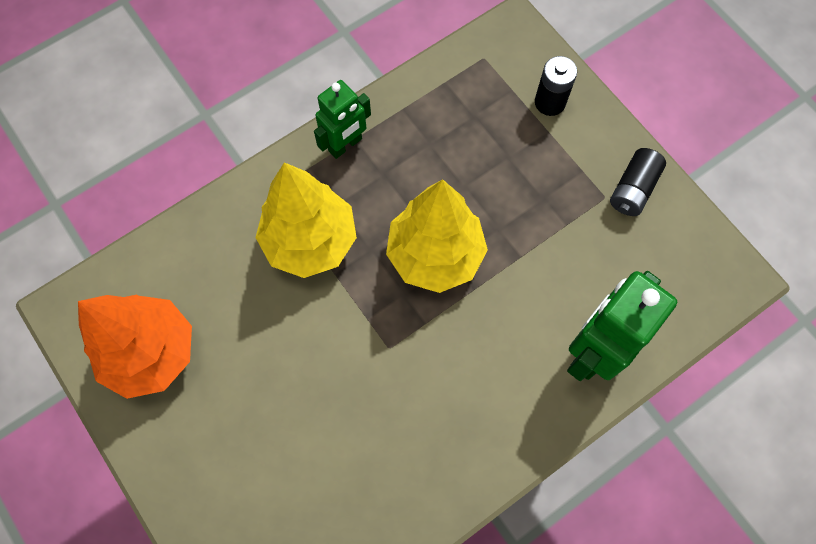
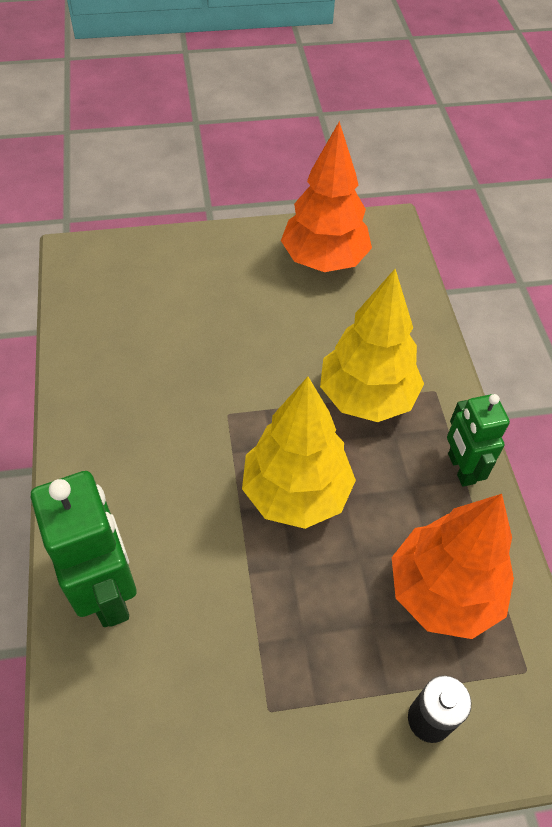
camera: 115 degrees right, 15 degrees down
(457, 123) = (443, 592): none -> orange tree
(633, 189) = (260, 754): black battery -> none

